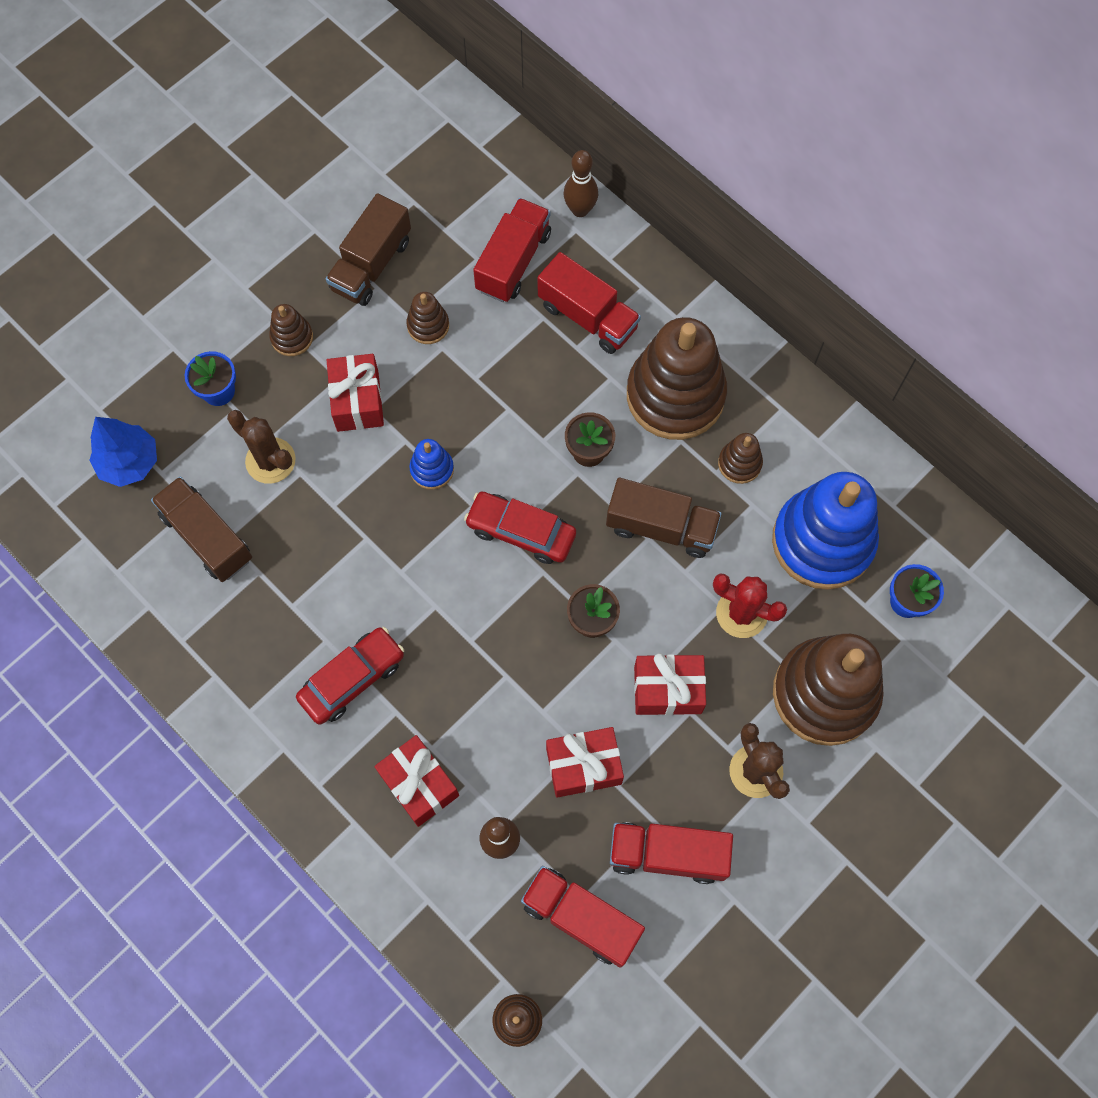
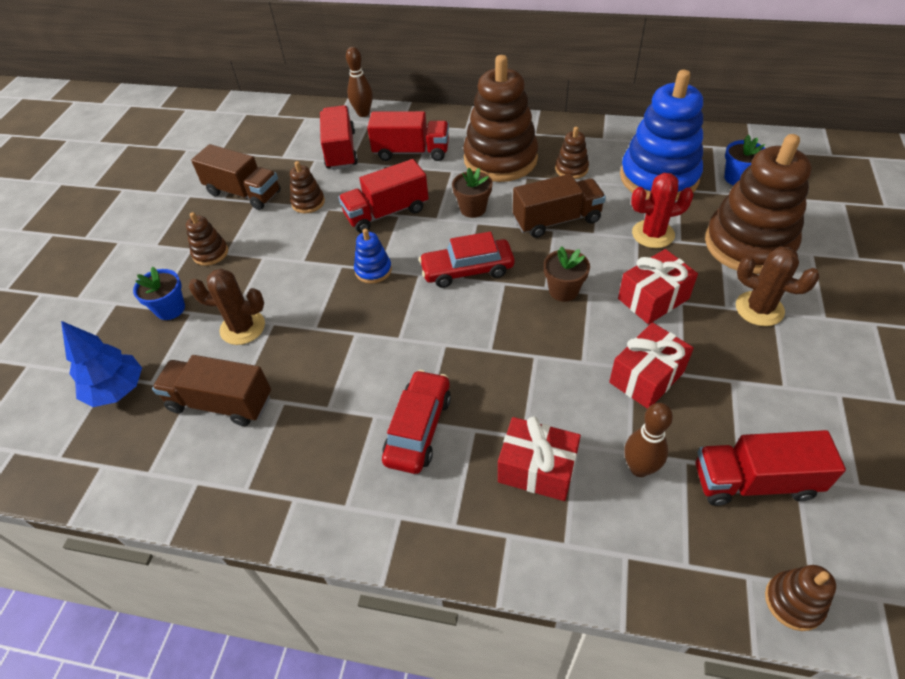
camera: 30 degrees left, 20 degrees down
(357, 401) = (287, 262): red gift -> none
(371, 265) = (243, 193): brown truck -> brown truck turned 60 degrees counterclockwise
(667, 854) = (763, 395): red truck -> red truck (386, 213)

